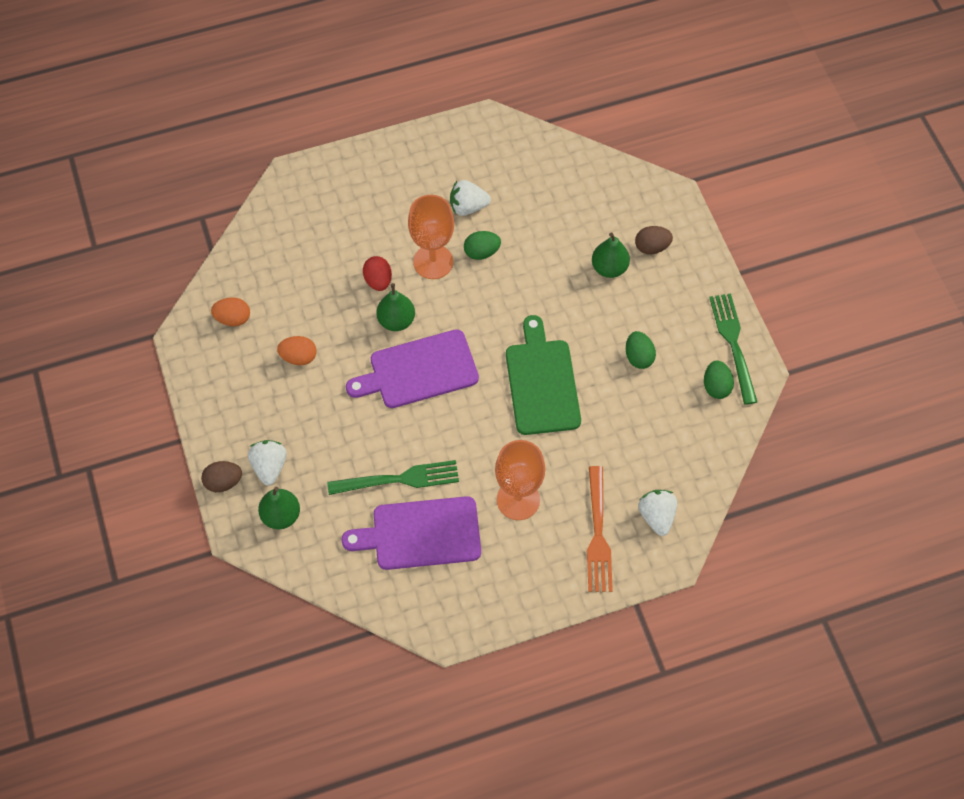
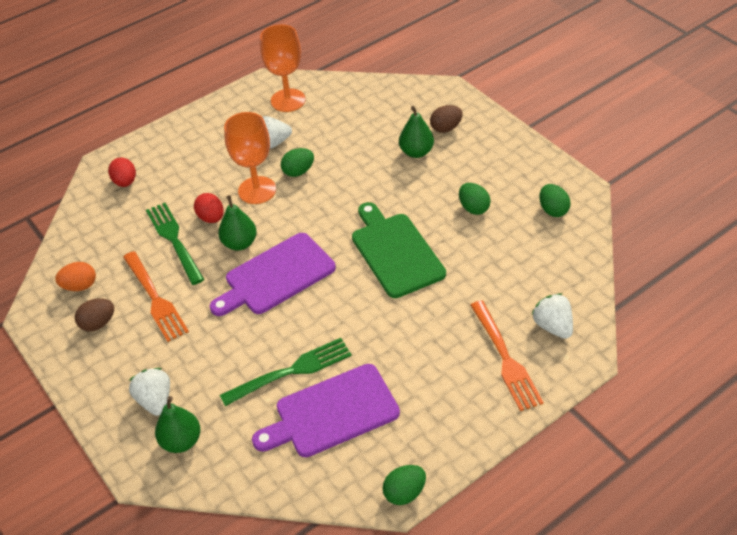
camera: 15 degrees left, 15 degrees down
(223, 482) = (111, 429): brown egg -> brown egg (98, 323)
(299, 357) = (155, 298): orange egg -> orange fork
(307, 207) = (125, 182): none -> red egg
(456, 632) = (404, 493): none -> green egg
(518, 500) = (415, 353): orange goblet -> orange goblet (288, 100)
(733, 344) = (550, 175): green fork -> green fork (174, 240)

